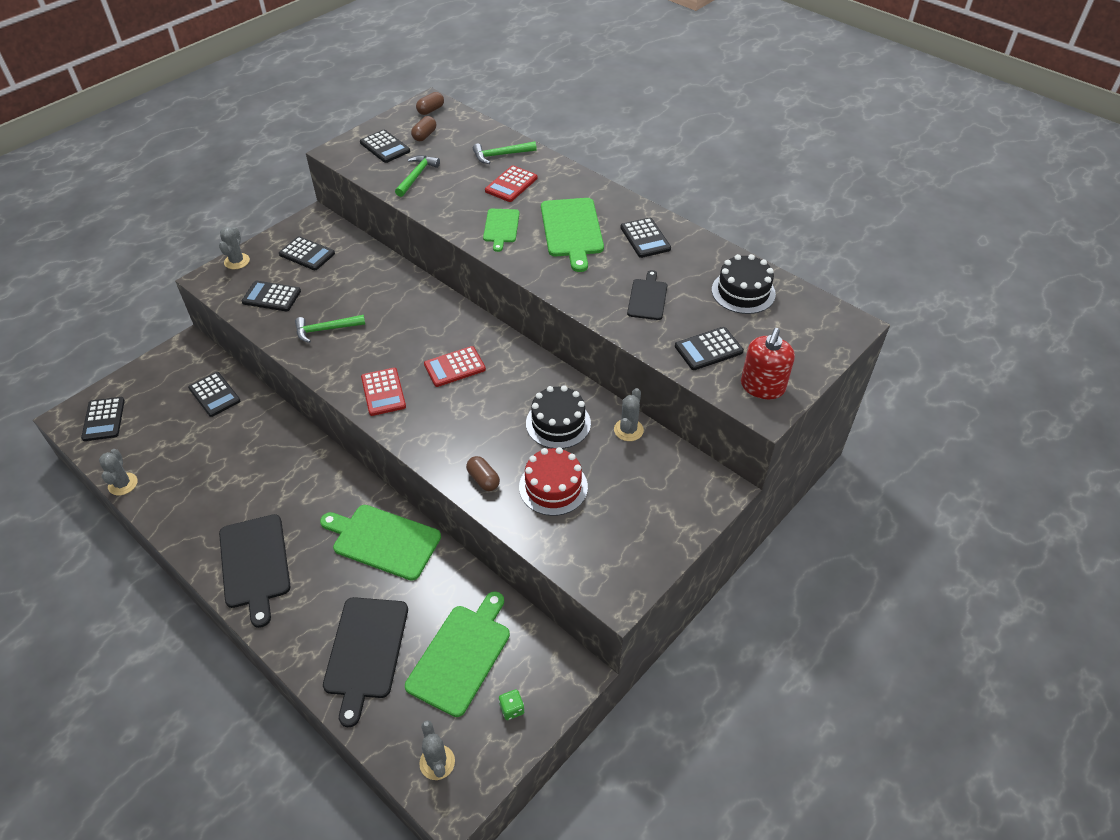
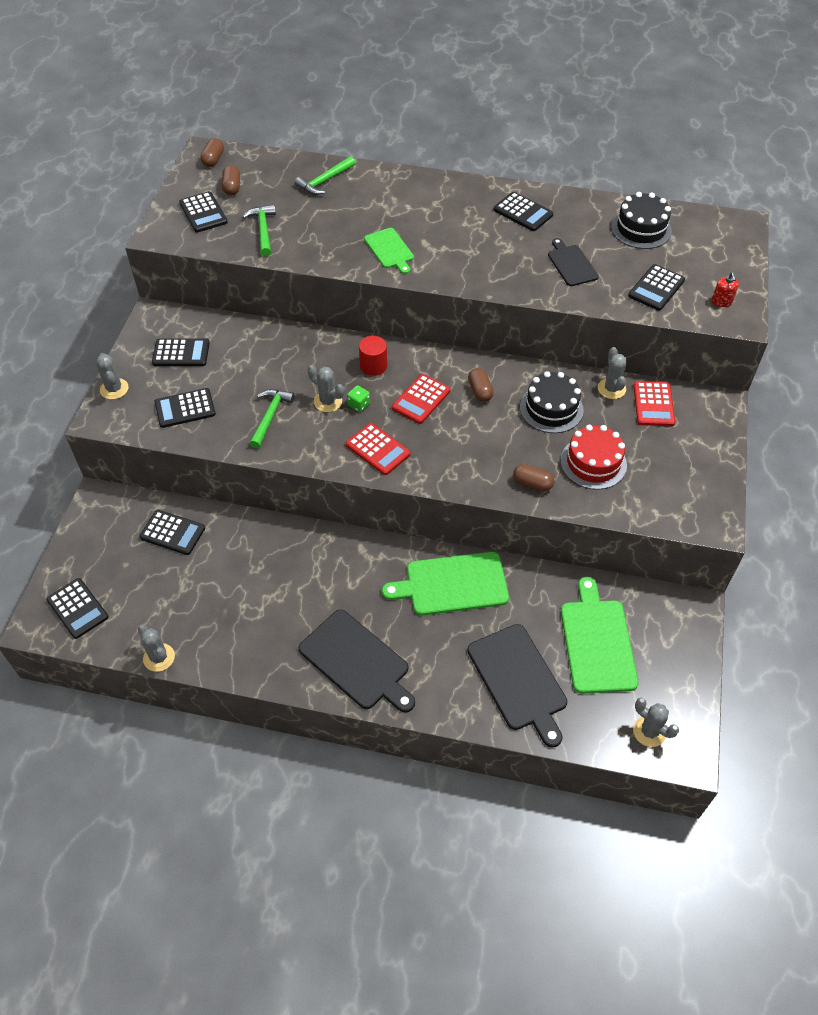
camera: 30 degrees left, 5 degrees up
(326, 329) = (270, 416): green hammer -> green hammer turned 150 degrees clockwise
(380, 337) = (328, 401): none -> grey cactus
(385, 147) = (203, 213): black calculator -> black calculator turned 45 degrees clockwise
(441, 324) = (373, 366): none -> red cylinder
(509, 381) = (480, 391): none -> brown capsule
(511, 184) = (361, 206): red calculator -> red calculator (653, 404)
(512, 709) = (670, 660): green dice -> green dice (359, 404)
(572, 230) = (454, 228): green cutting board -> none
(762, 387) = (721, 302): red soap dispenser -> red soap dispenser, size x0.52

